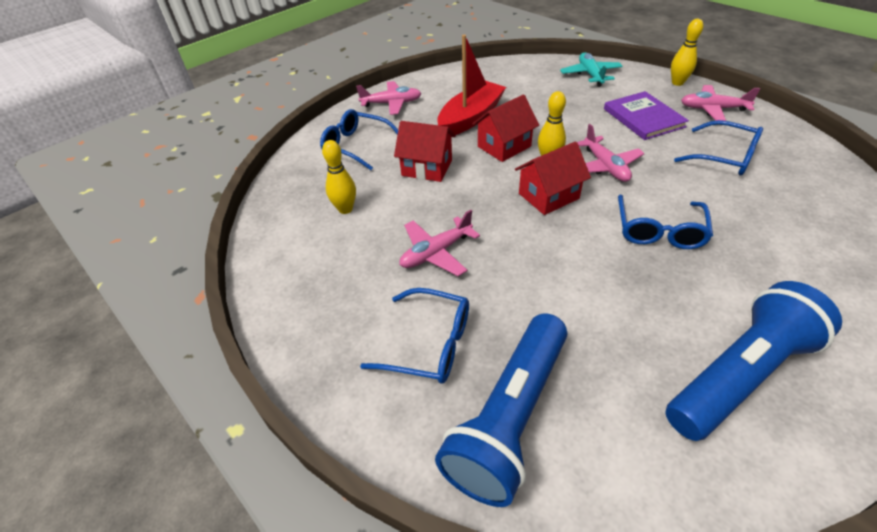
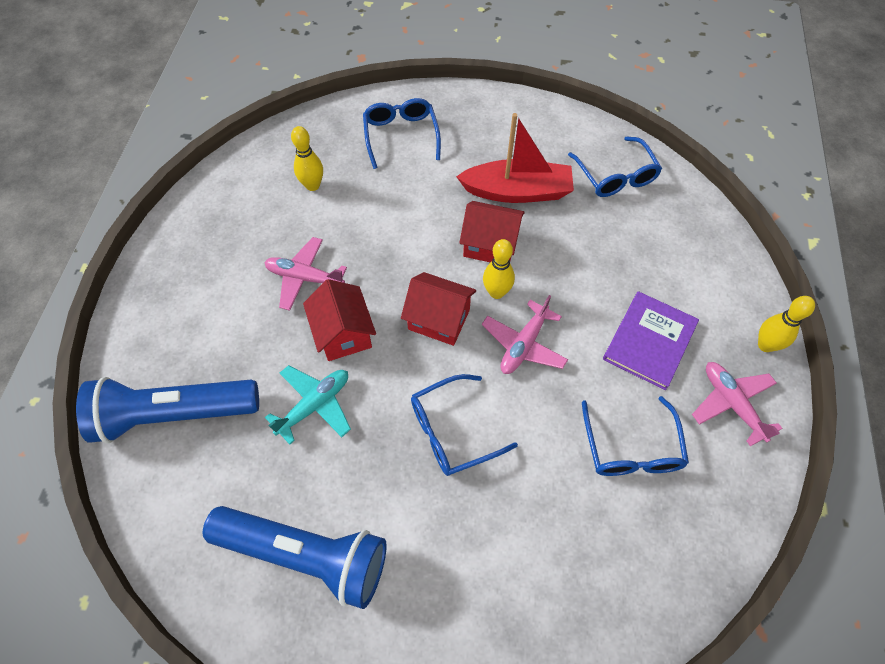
camera: 50 degrees right, 15 degrees up
(391, 103) = (488, 116): pink plane -> none
(427, 168) = (409, 205): red house -> red house (343, 333)
(429, 344) = (208, 330): blue glasses -> blue glasses (615, 176)
(590, 75) = (702, 250): turquoise plane -> turquoise plane (314, 405)

